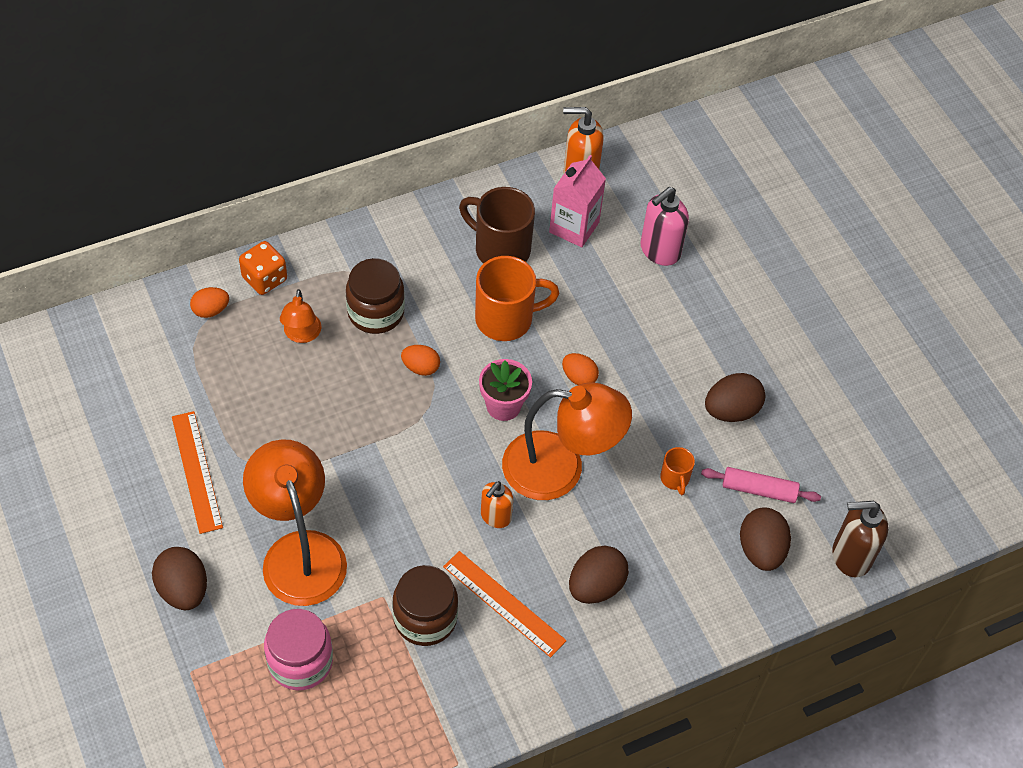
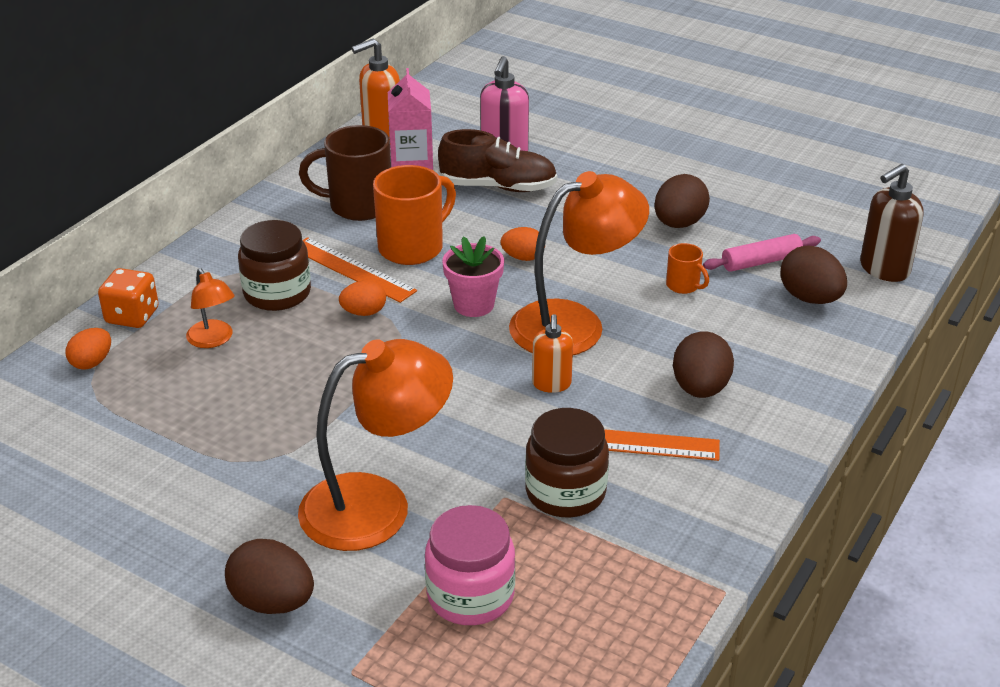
camera: 30 degrees left, 20 degrees down
(196, 471) = (194, 494): orange ruler -> orange ruler (352, 269)
(299, 552) = (377, 505): orange lamp -> orange lamp turned 120 degrees clockwise
(623, 287) = (498, 187): none -> brown shoe

